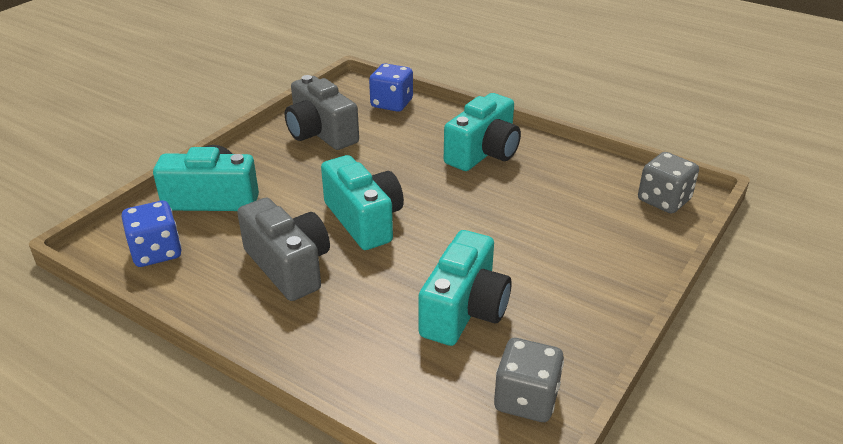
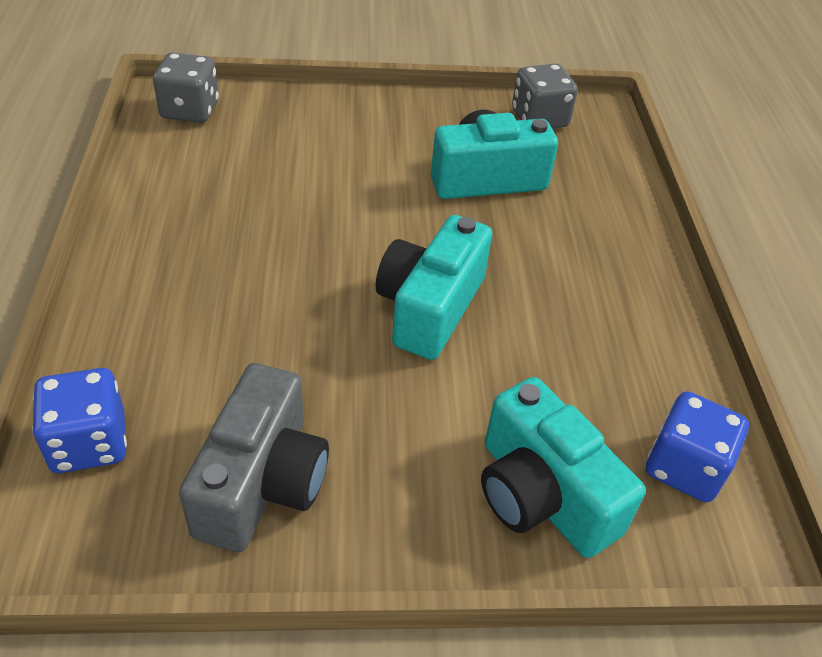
camera: 130 degrees left, 10 degrees up
(289, 266) = (566, 325): grey camera -> none
(483, 153) = (185, 268): turquoise camera -> none

